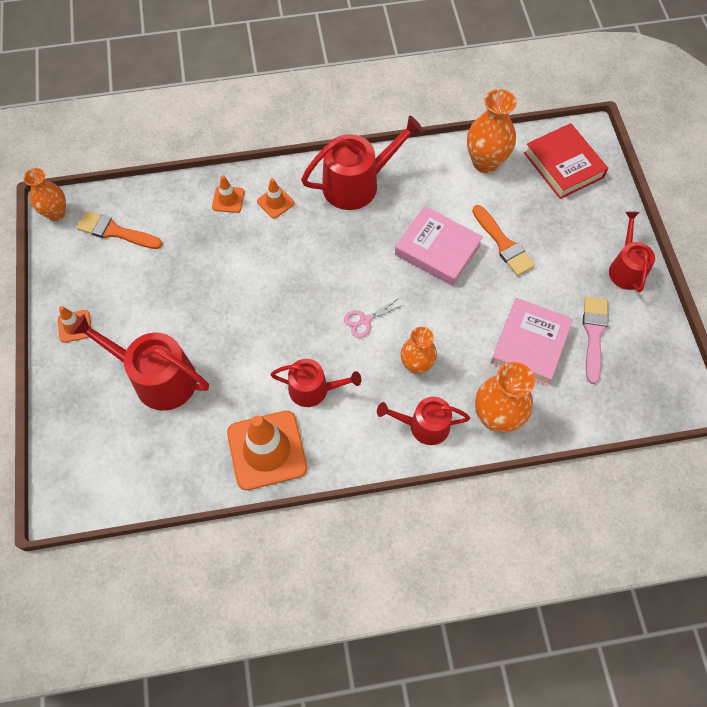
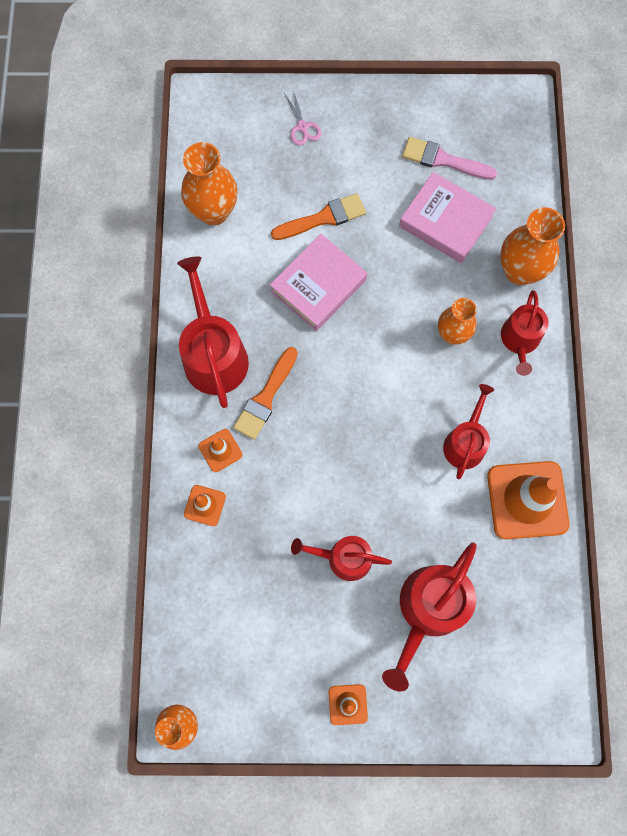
camera: 80 degrees left, 10 degrees up
(115, 232) = (224, 648): orange brush -> orange brush (265, 397)
(365, 320) = (392, 376): pink scissors -> pink scissors (302, 127)
(563, 165) = (235, 134): red book -> none
(626, 268) = (374, 110): red watering can -> red watering can (344, 558)

